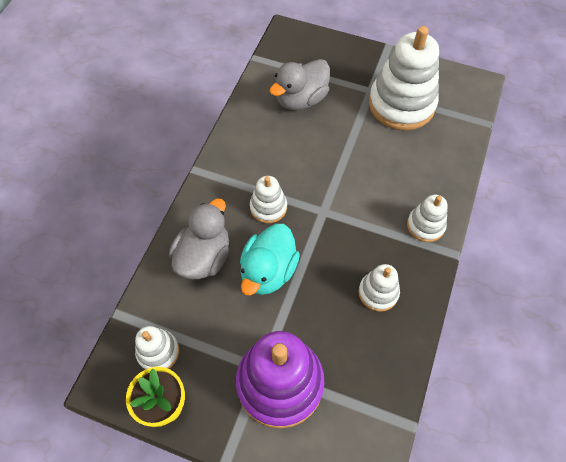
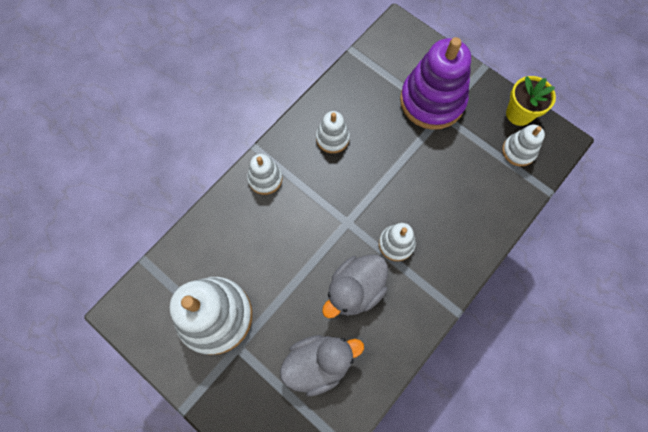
camera: 160 degrees left, 10 degrees up
(204, 257) = (467, 216): grey duck -> grey duck (355, 289)
(268, 271) = (415, 184): turquoise duck -> none

